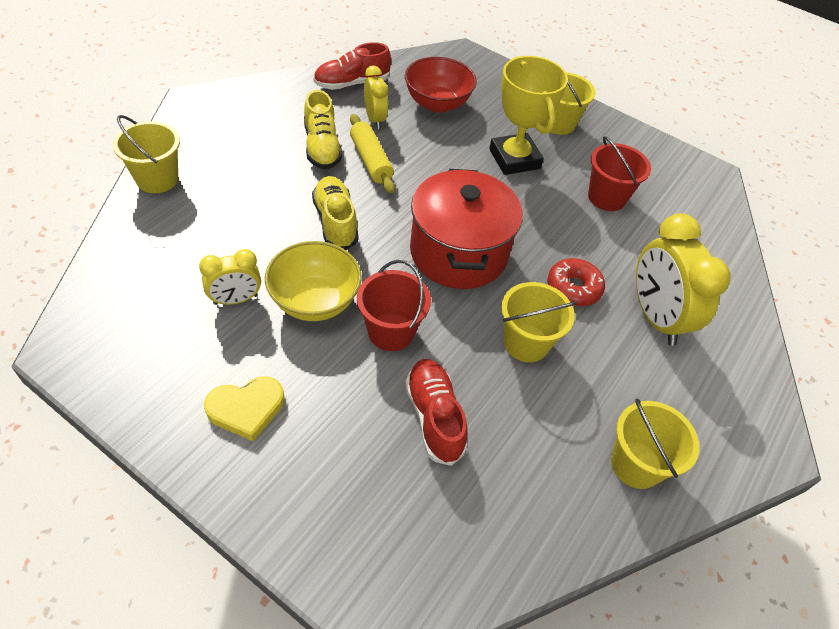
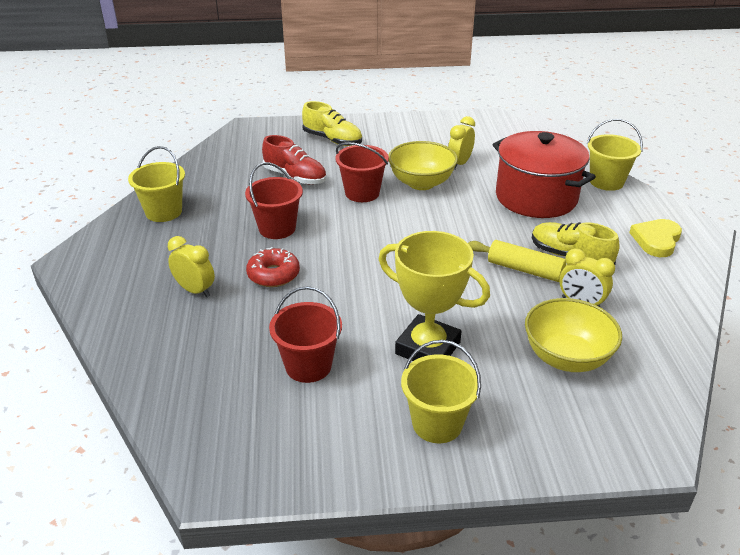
camera: 145 degrees right, 15 degrees down
(246, 409) = (386, 139): yellow heart -> yellow heart (656, 240)
(335, 222) = (477, 221): yellow shoe -> yellow shoe (332, 140)
(352, 83) = (657, 323): red shoe -> none
(437, 103) = (566, 357): red bowl -> yellow bowl
(458, 253) = (377, 250): red pot -> red pot (536, 197)
(526, 343) = (277, 228): yellow bucket -> red bucket
(655, 317) = (195, 290): yellow clock -> yellow clock, size x0.56

